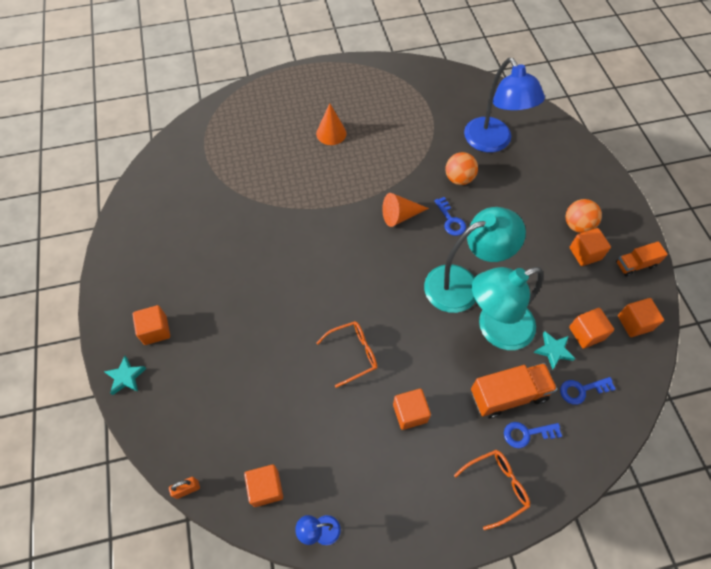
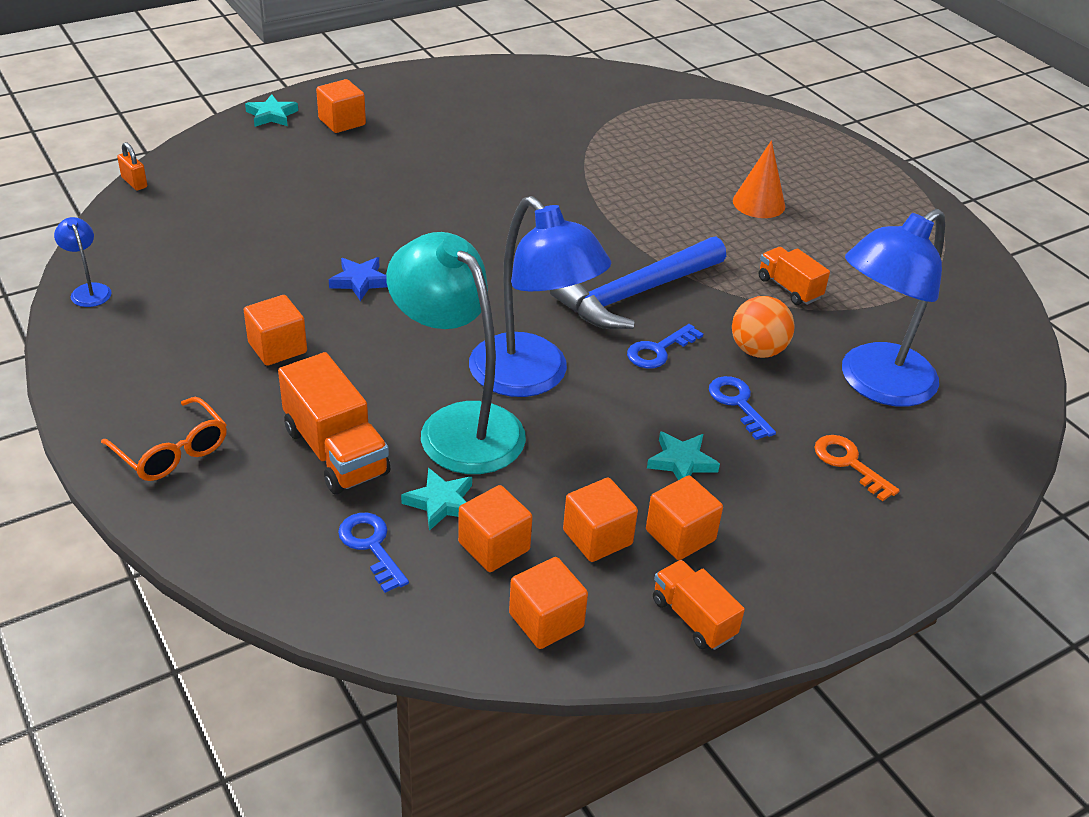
camera: 70 degrees right, 20 degrees down
(266, 488) = (143, 239): orange cube -> orange cube (597, 537)
(353, 354) = (360, 281): orange glasses -> blue star
(400, 216) = (635, 294): orange cone -> blue hammer
(411, 148) = (789, 288): none -> orange truck
(462, 284) = (531, 378): turquoise lamp -> blue lamp
(527, 434) = (270, 480): blue key -> blue key (738, 404)
(536, 237) = (681, 462): none -> turquoise star
(545, 173) = (849, 463): none -> orange key
(577, 225) = (744, 520): orange ball -> none

